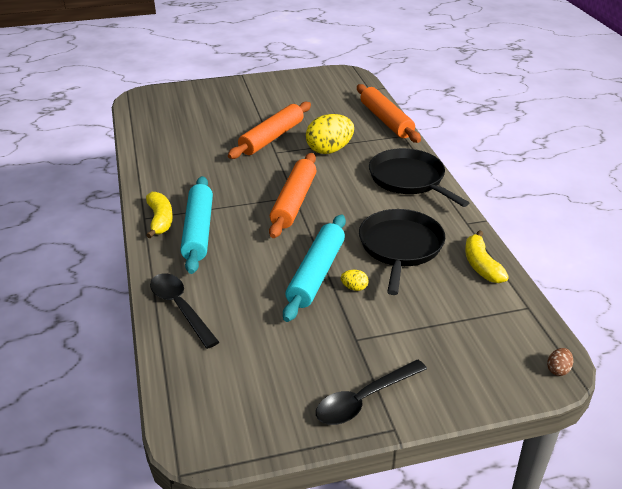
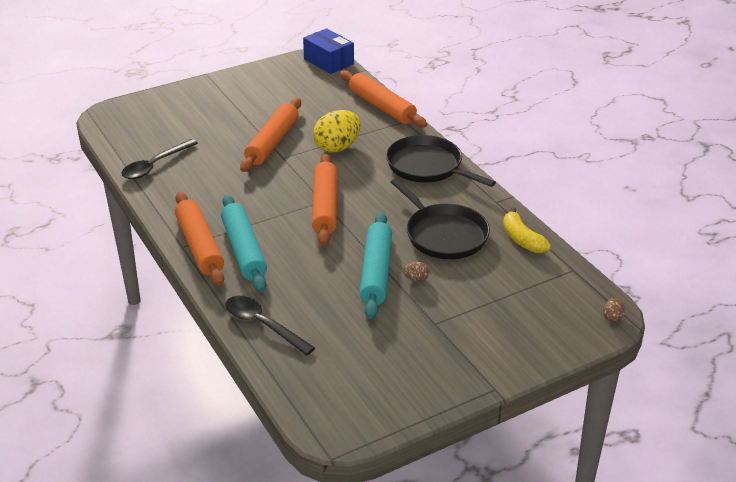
camera: 15 degrees left, 0 degrees up
(160, 220) = (200, 246): yellow banana -> orange rolling pin
(353, 77) = (328, 61): none -> blue box
(354, 288) = (416, 279): yellow egg -> brown egg
(364, 399) = (461, 371): black spoon -> black spoon (155, 165)
(400, 247) = (443, 234): black pan -> black pan turned 150 degrees clockwise

